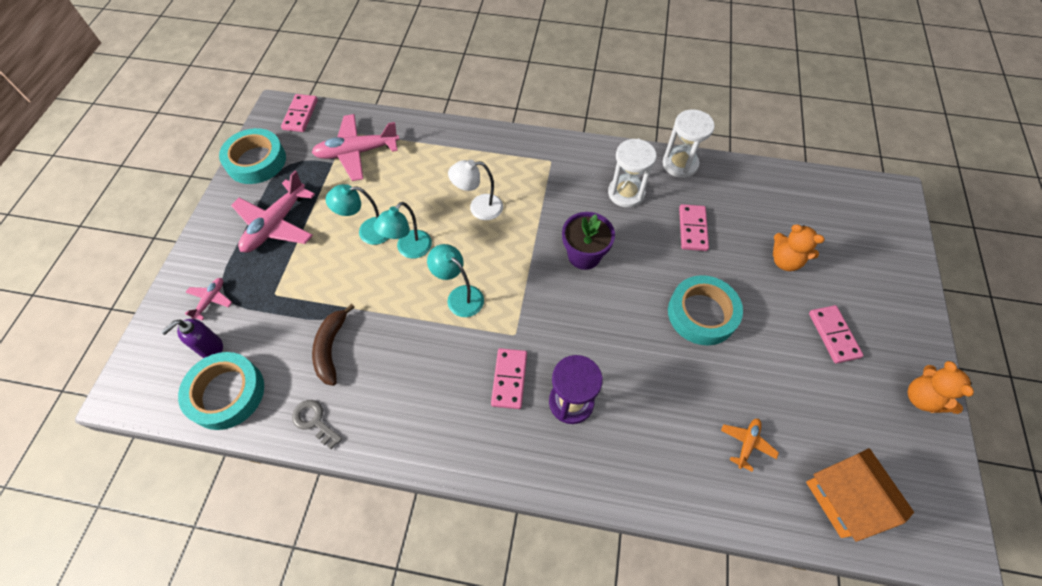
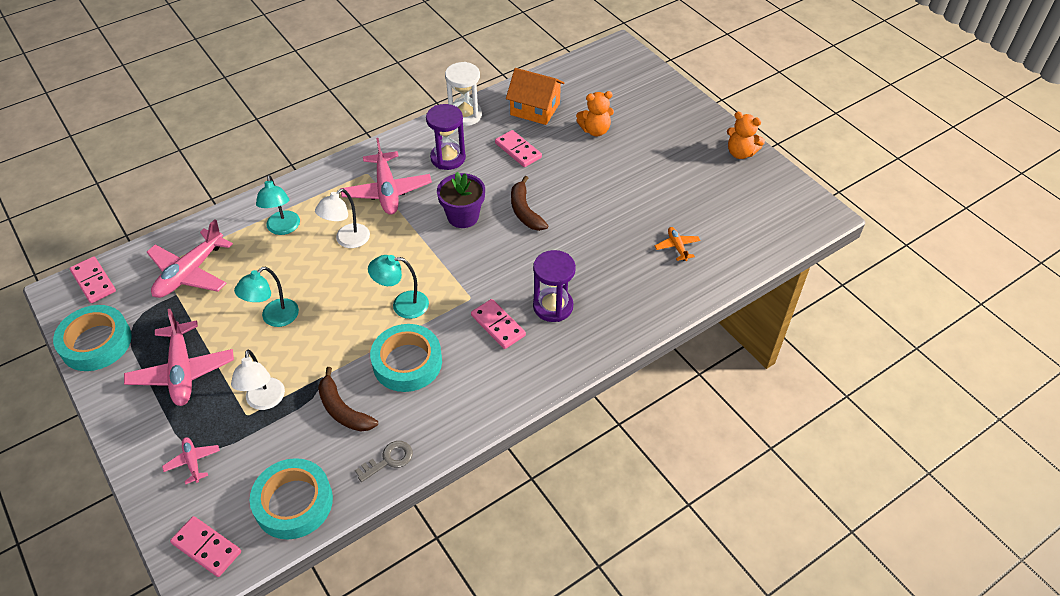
camera: 45 degrees left, 10 degrees down
(210, 347) = (237, 489): purple soap dispenser -> none
(295, 293) = (265, 401): none -> white lamp
(314, 421) = (389, 460): grey key -> grey key turned 150 degrees clockwise
(409, 249) = (325, 305): turquoise lamp -> turquoise lamp (283, 228)
(549, 187) = (387, 191): none -> pink plane
(626, 193) = (448, 158): white hourglass -> purple hourglass
(640, 291) = (525, 211): none -> brown banana
(702, 314) = (578, 196): turquoise tape -> turquoise tape (407, 362)
(833, 335) = (664, 153): pink domino -> pink domino (207, 547)
(844, 498) = (752, 233): orange house -> orange house (535, 109)

